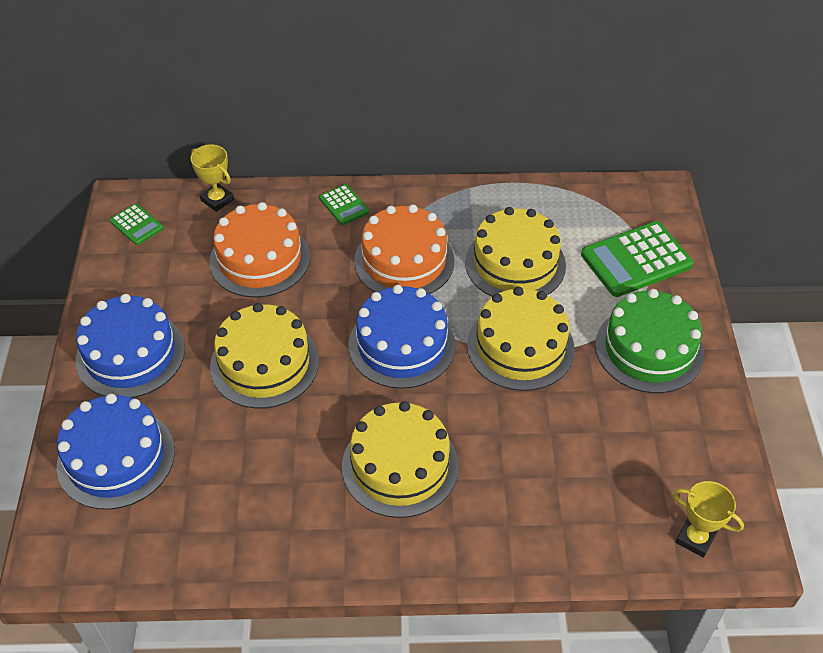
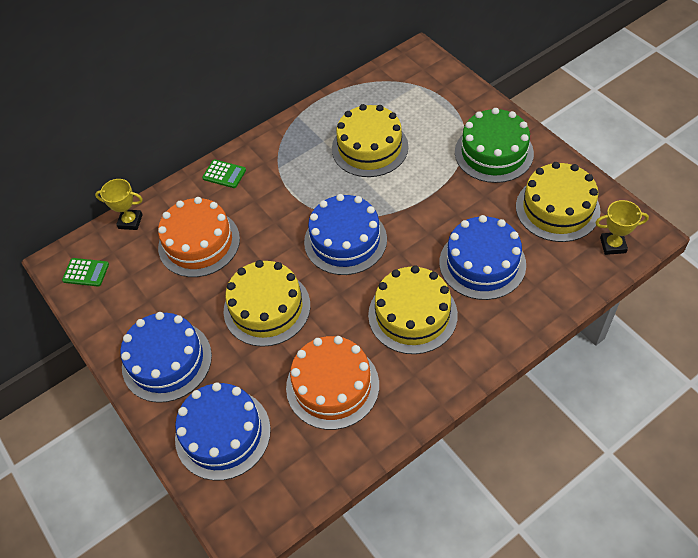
camera: 30 degrees left, 5 degrees up
(404, 261) = (298, 187): orange cake -> orange cake (332, 386)
(520, 347) = (419, 197): yellow cake -> yellow cake (557, 208)
(524, 461) = (482, 263): none -> blue cake
(636, 260) = (439, 103): green calculator -> none

